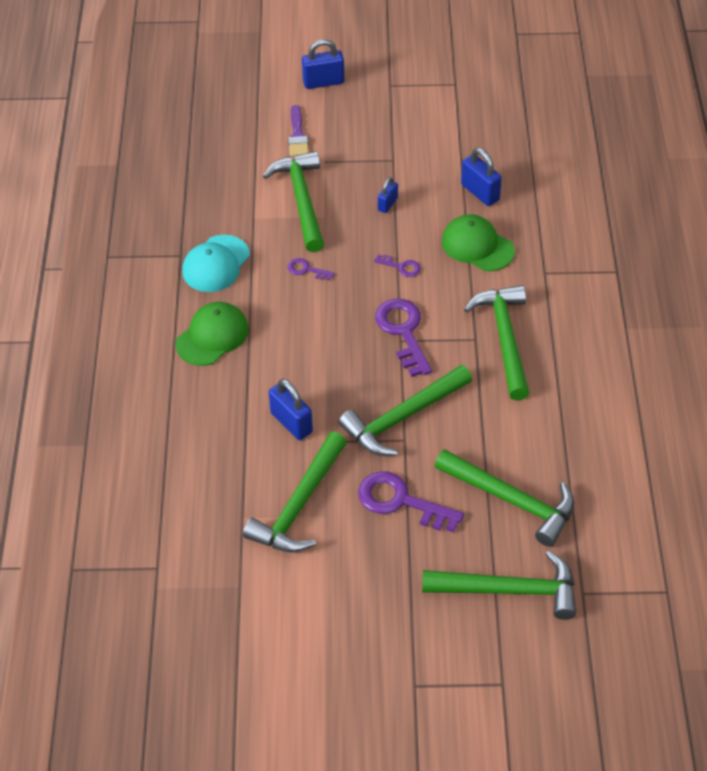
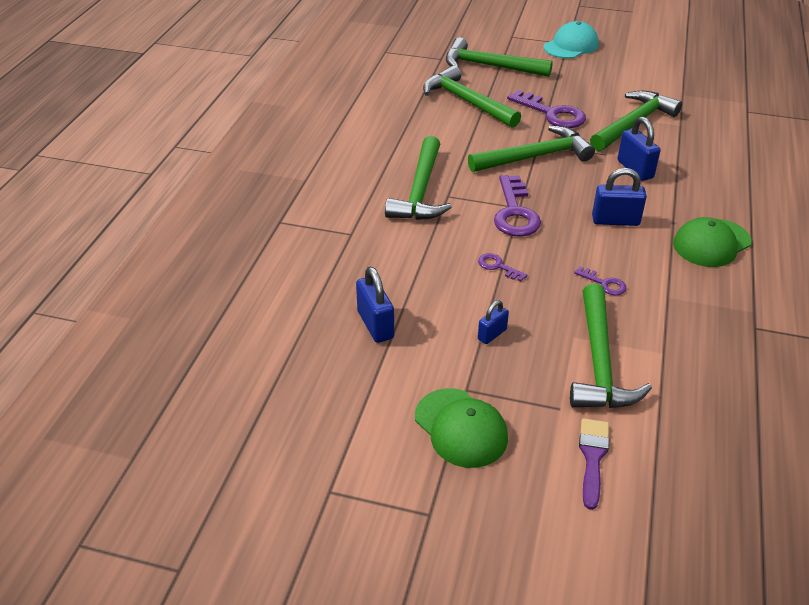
camera: 165 degrees left, 10 degrees down
(216, 264) = (710, 309): turquoise cap -> turquoise cap (571, 46)
(323, 82) = (536, 547): blue padlock -> blue padlock (615, 221)
(477, 246) = (407, 270): green cap -> green cap (461, 428)

